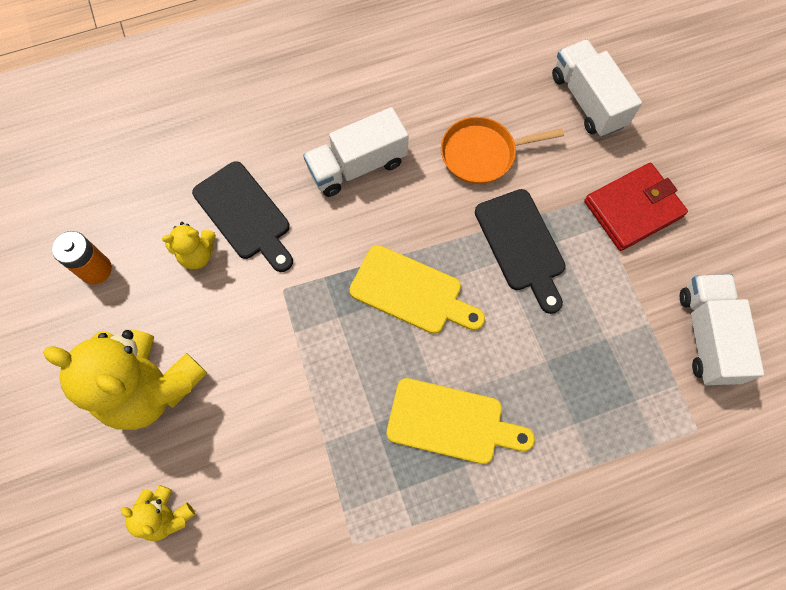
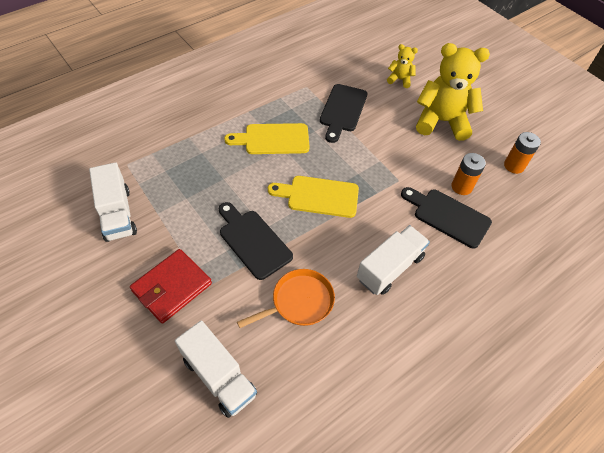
camera: 160 degrees right, 15 degrees down
(197, 254) = (461, 187): yellow teddy bear -> orange battery
(309, 459) = (342, 110): none -> black cutting board

